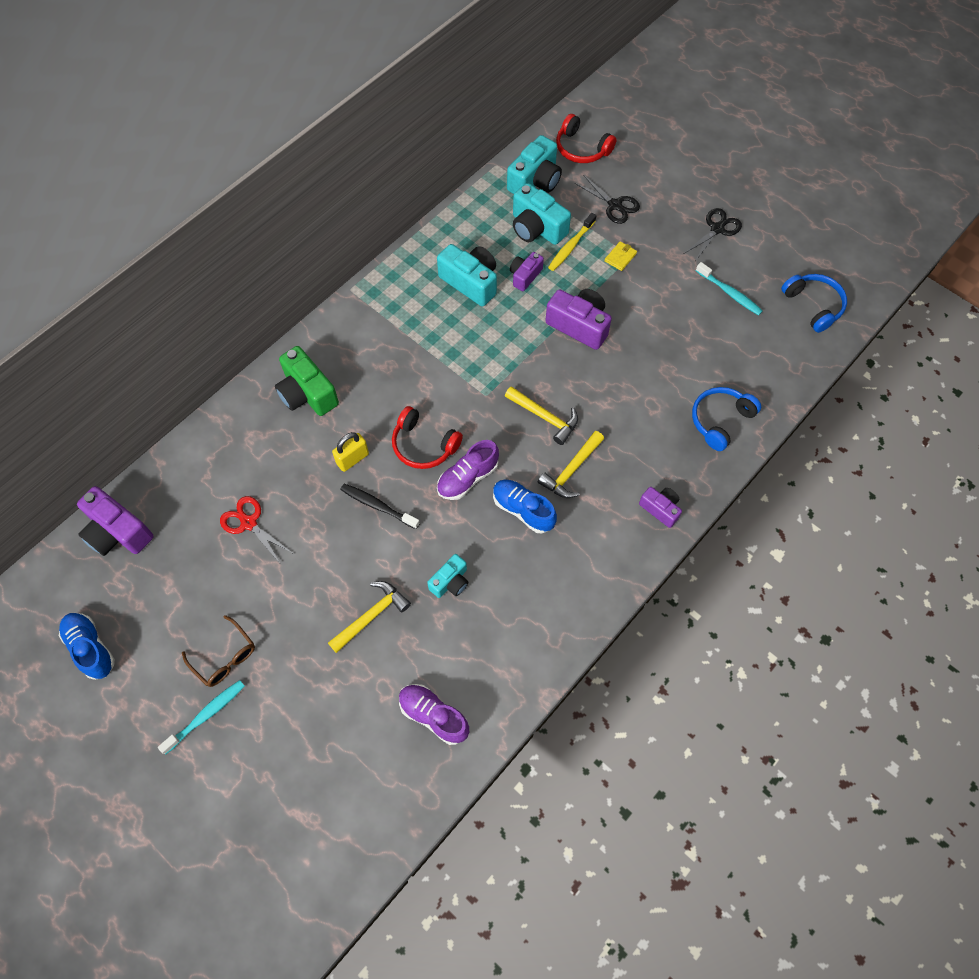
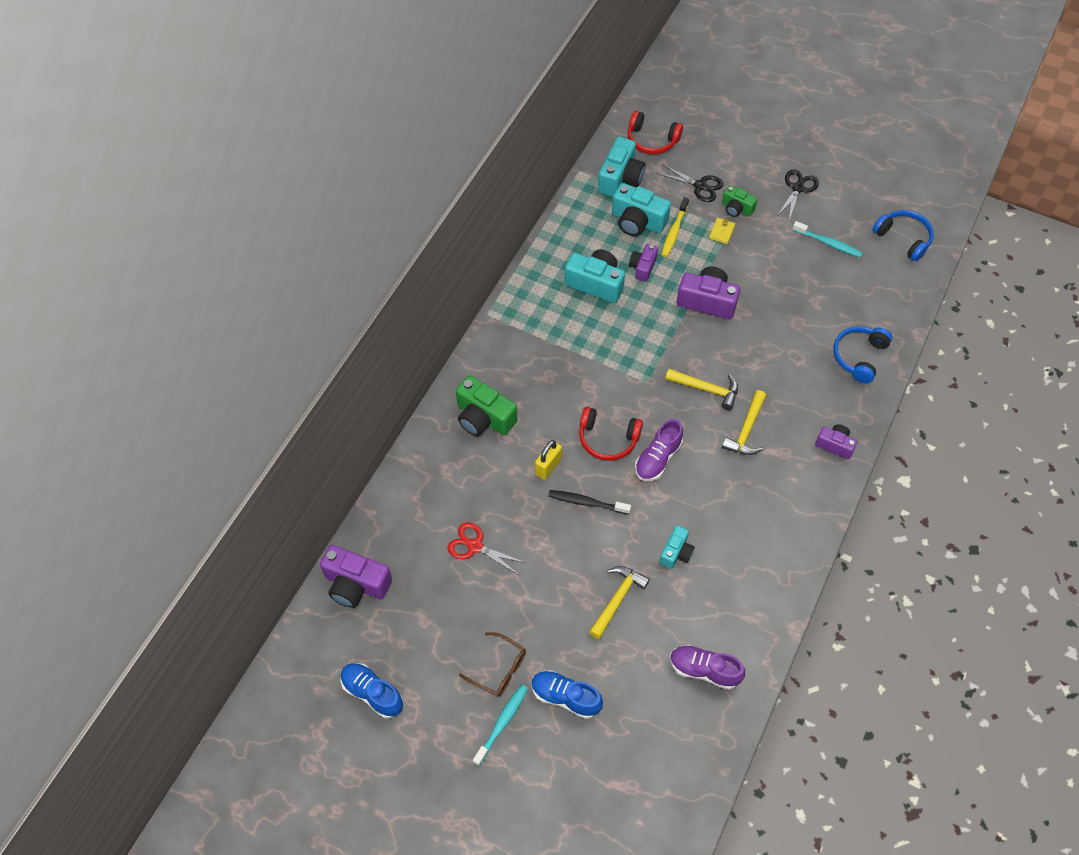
camera: 15 degrees left, 5 degrees down
(523, 510) = (716, 475): blue shoe -> blue shoe (565, 697)
(644, 236) = (736, 208): none -> green camera

